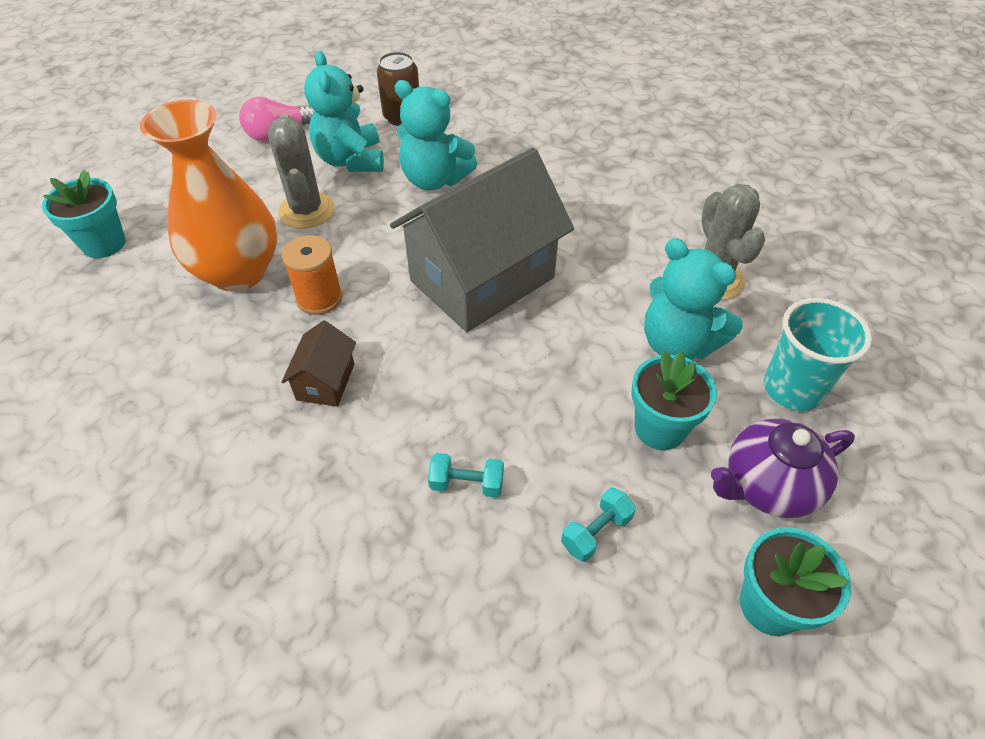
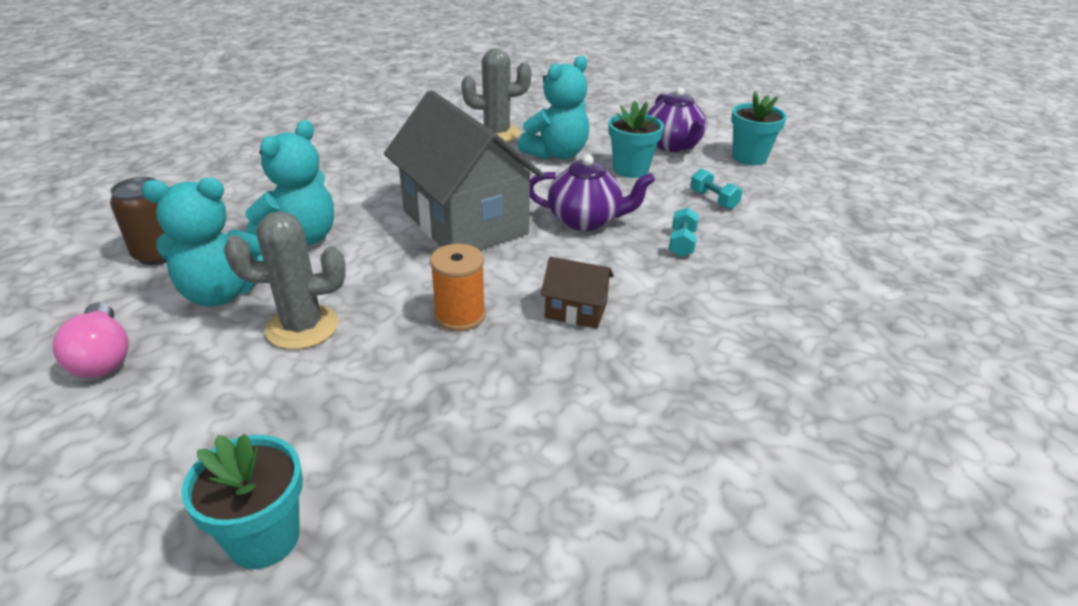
camera: 85 degrees left, 15 degrees down
(238, 272) = (393, 379): orange vase -> none
(506, 382) = (586, 220): none -> purple teapot
(792, 389) = (600, 127): turquoise cup -> none

